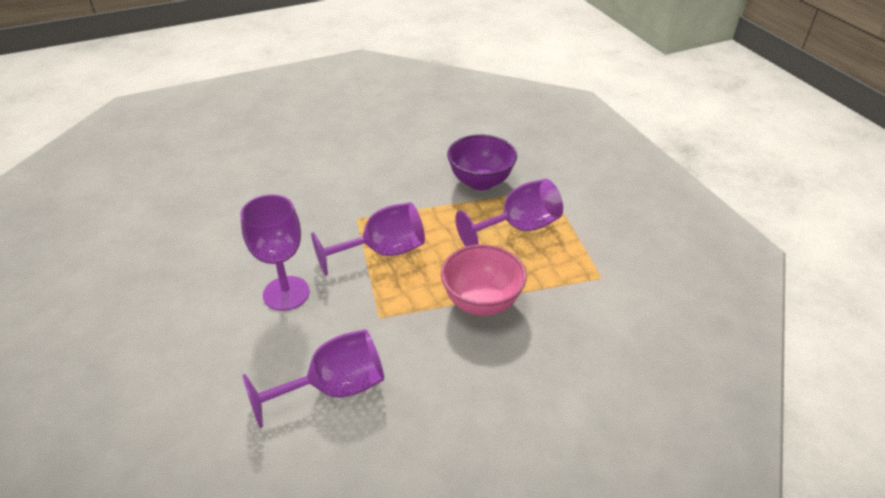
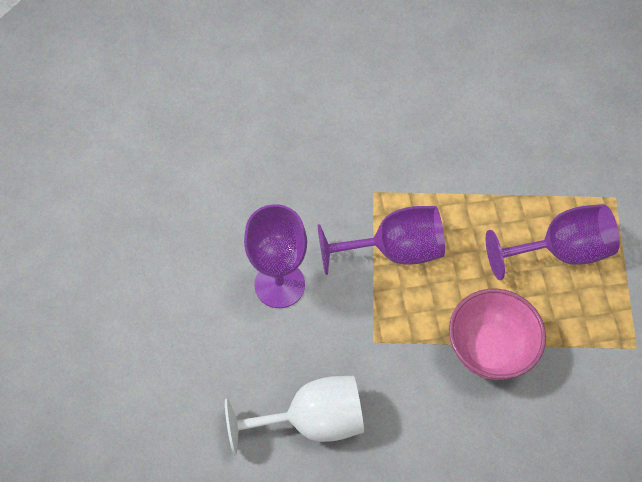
camera: 15 degrees right, 20 degrees up
(334, 388) = (312, 420): purple goblet -> white goblet
(480, 182) = (532, 167): purple bowl -> none

